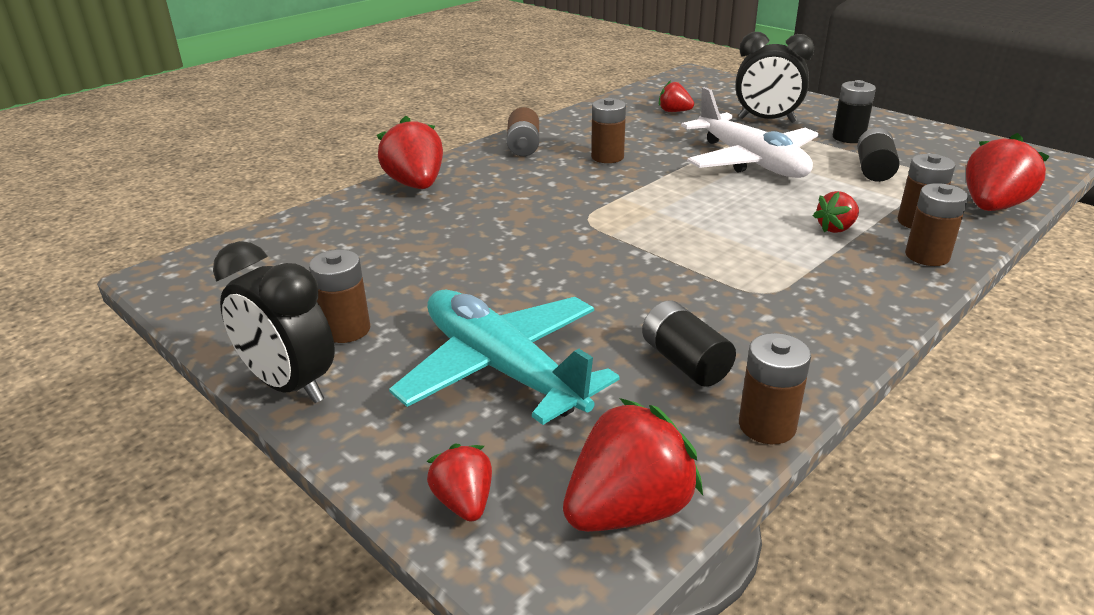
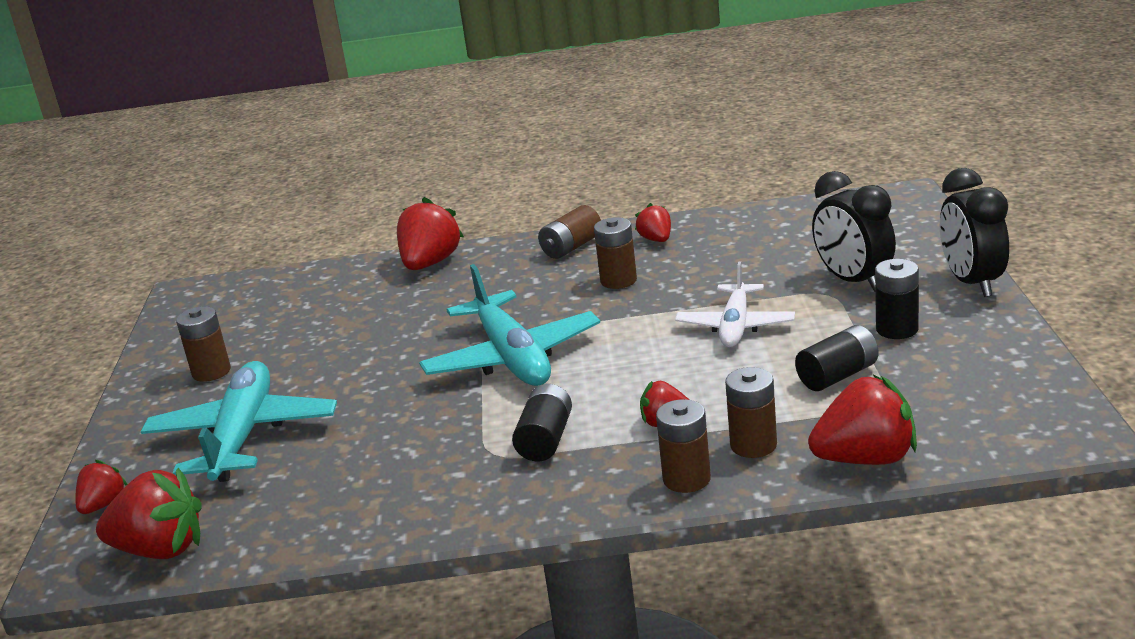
camera: 45 degrees right, 5 degrees down
(290, 385) = (134, 397): black clock -> black clock (972, 283)
(633, 225) = (512, 358): none -> turquoise plane
(674, 111) = (780, 243): red strawberry -> red strawberry (656, 240)
(685, 362) = (344, 481): black battery -> black battery (545, 440)
(751, 161) = (735, 326): white plane -> white plane, size x0.64
(767, 426) = (310, 544): brown battery -> none

